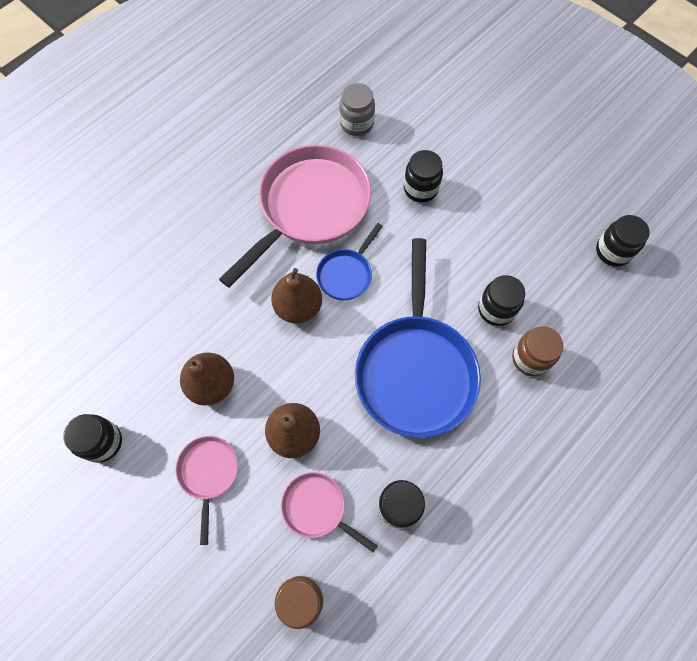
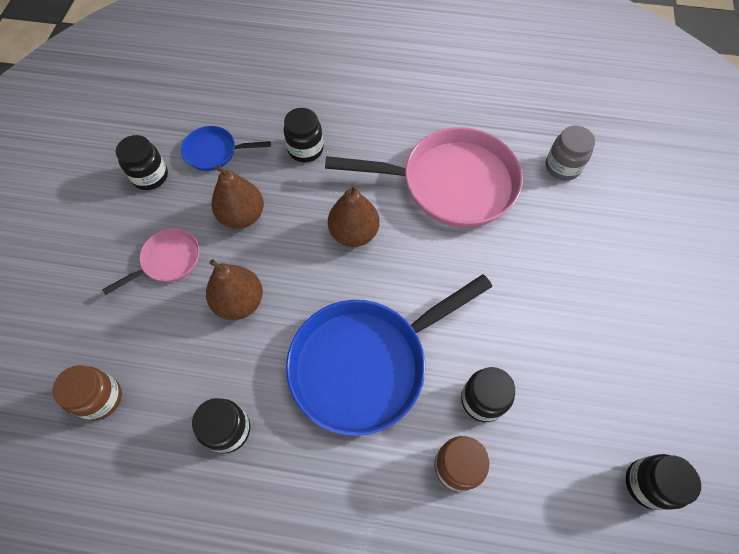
camera: 55 degrees right, 5 degrees down
(317, 508) = (186, 361): pink pan -> none
(346, 274) = (413, 250): blue pan -> blue pan (214, 152)
(420, 188) = (547, 256): black jar -> black jar (305, 149)

